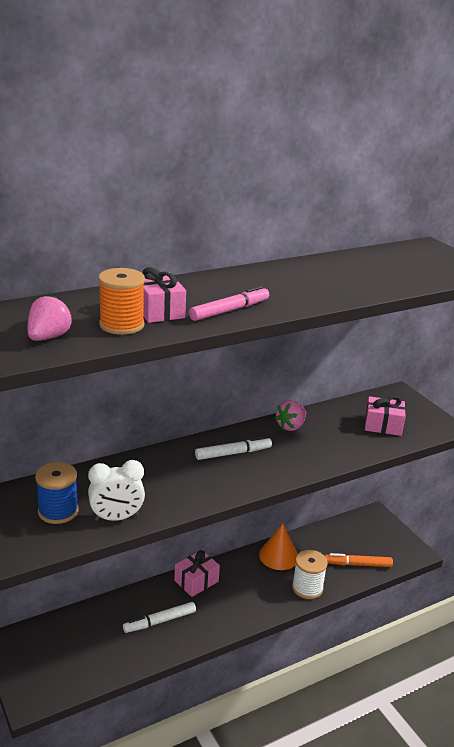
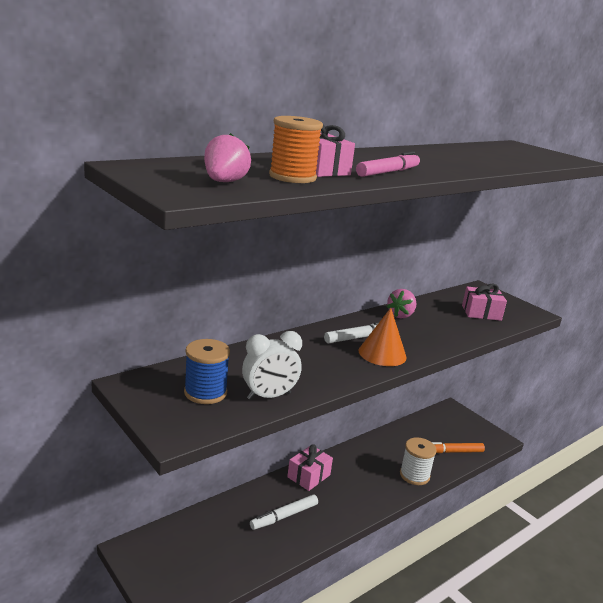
camera: 10 degrees left, 5 degrees down
(278, 556) = (378, 448): orange cone -> orange cone (382, 353)

